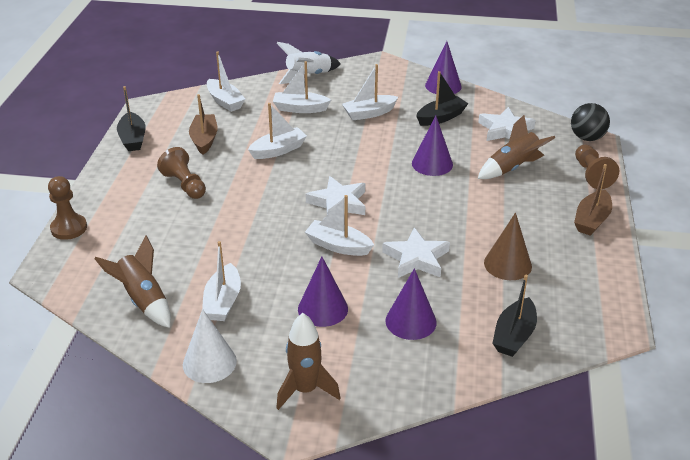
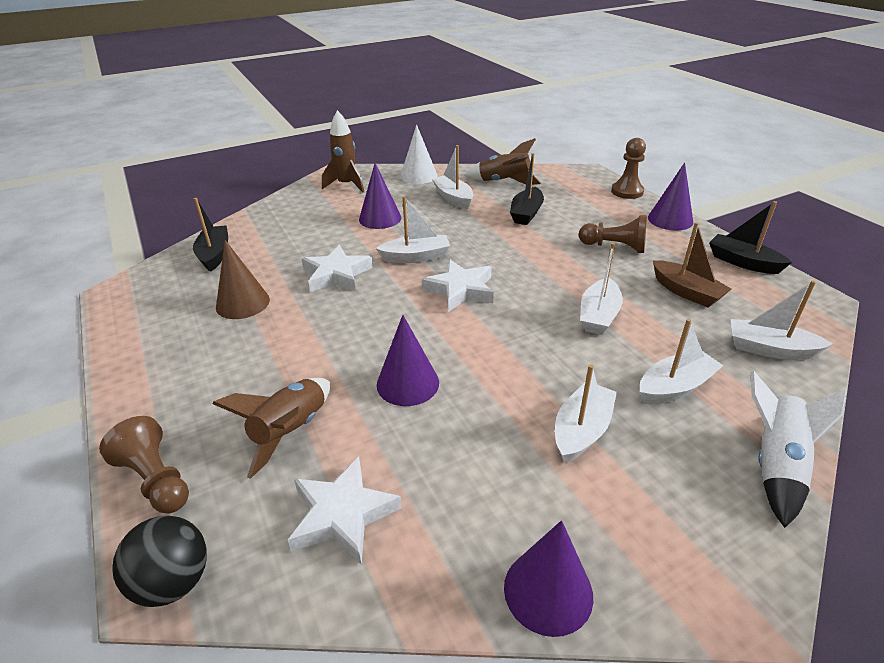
camera: 145 degrees right, 0 degrees up
(411, 321) = (306, 234): purple cone -> purple cone (670, 219)
(441, 117) = (471, 484): black boat -> black boat (526, 213)
(591, 220) = (150, 394): brown boat -> none

